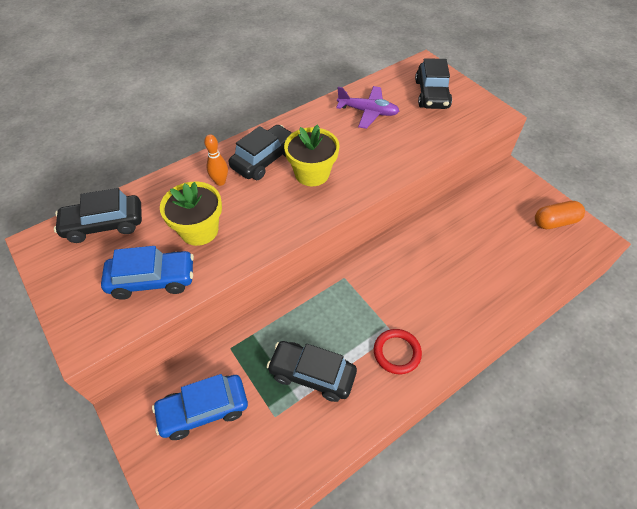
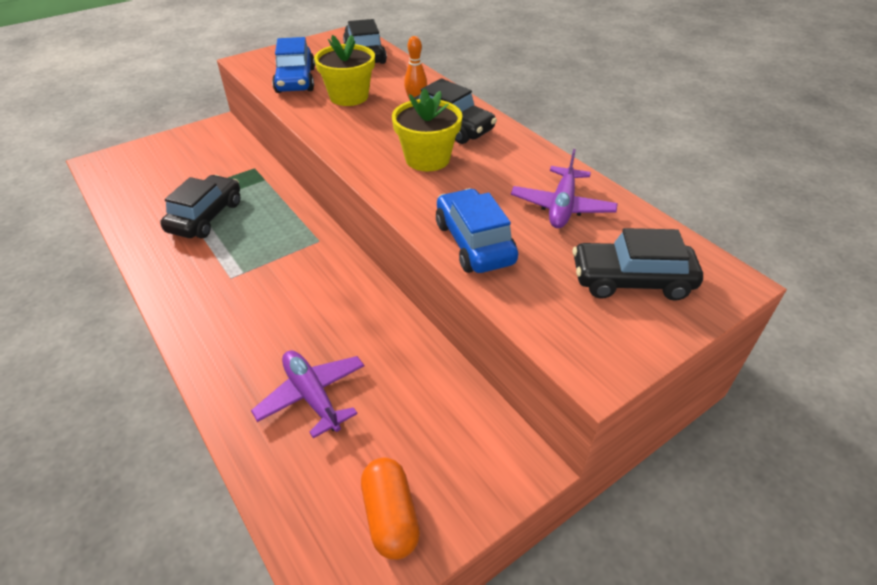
camera: 90 degrees right, 10 degrees down
(204, 410) = (200, 158): blue car -> blue car (474, 243)
(397, 352) = (205, 278): red ring -> none
(493, 263) = (312, 396): none -> purple plane

